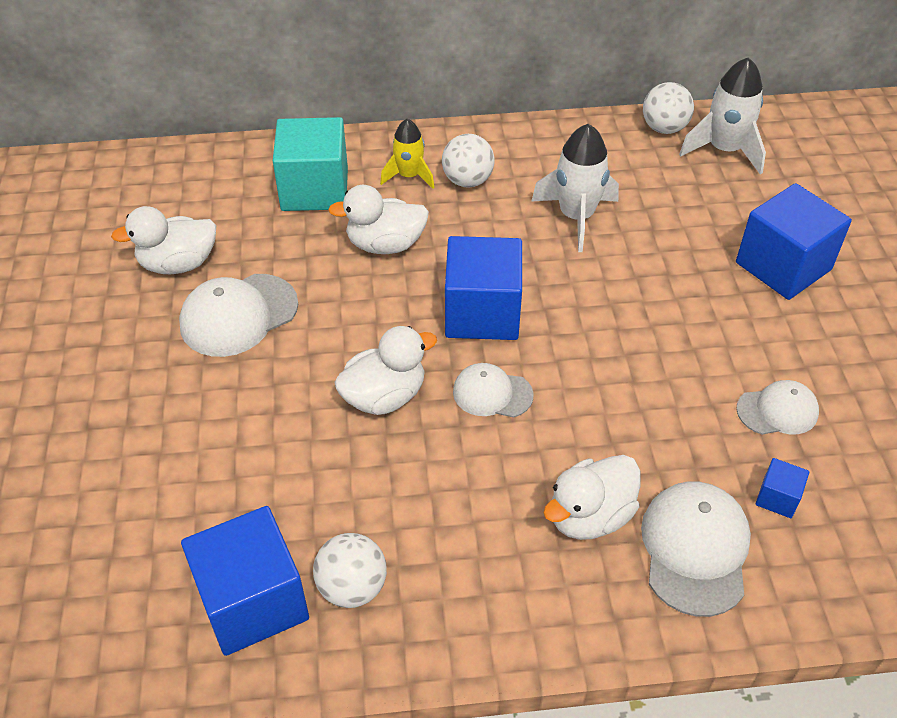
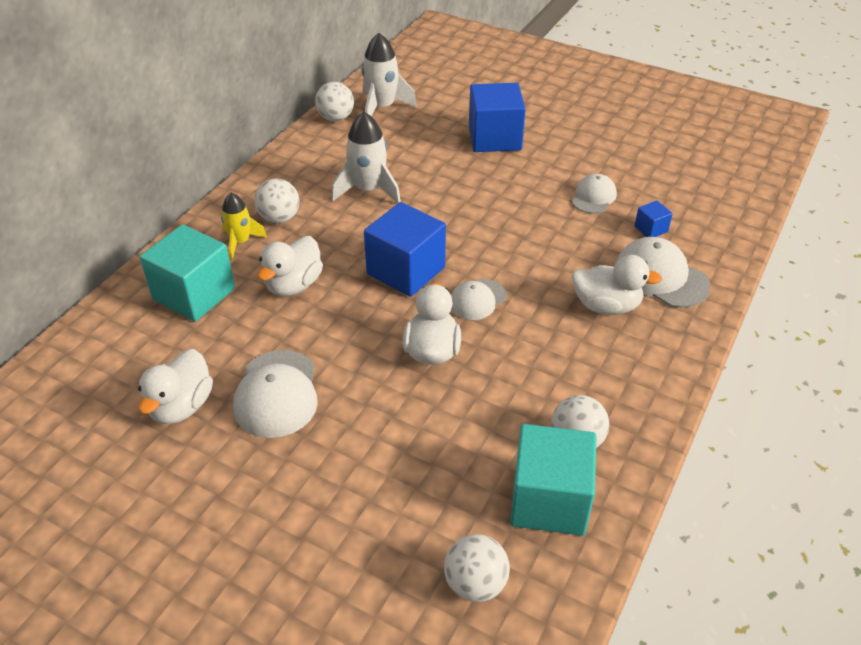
camera: 55 degrees left, 5 degrees down
(111, 589) = (475, 584): none -> white ball
(253, 601) = (549, 500): blue cube -> turquoise cube
(589, 516) = (606, 306): white duck -> white duck turned 75 degrees counterclockwise

